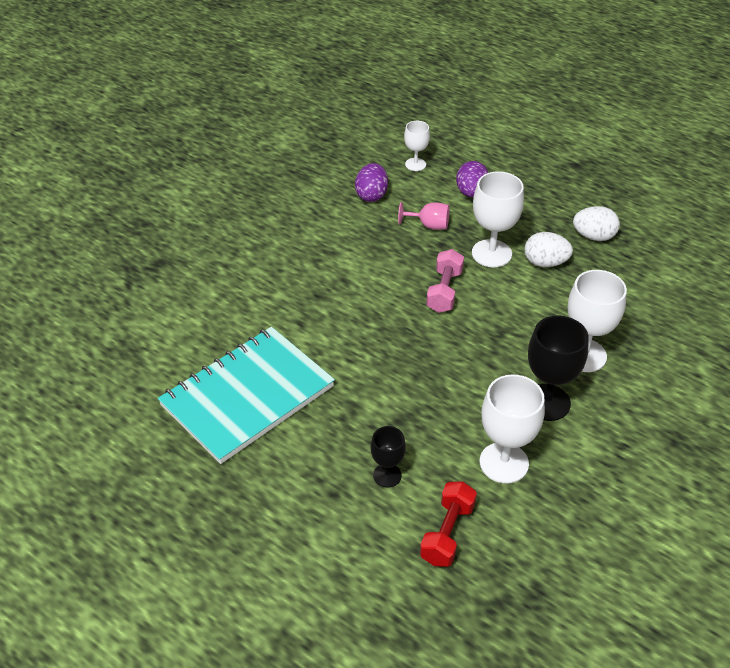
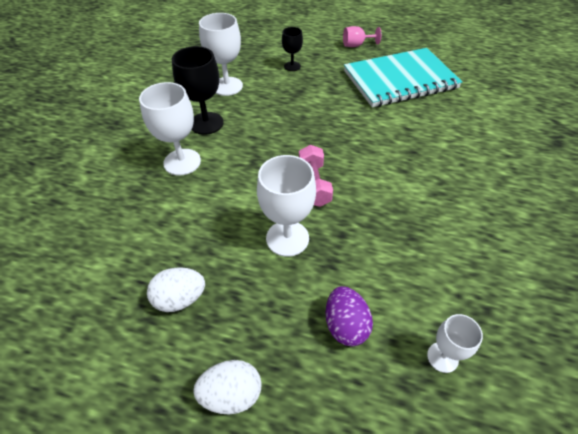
camera: 160 degrees right, 5 degrees up
(247, 396) = (400, 80): turquoise notebook -> turquoise notebook turned 45 degrees clockwise
(371, 195) = (455, 279): purple egg -> none
(429, 225) = (367, 255): pink goblet -> pink goblet (356, 45)
(447, 533) = (248, 53): red dumbbell -> none
(545, 263) = (230, 243): white egg -> white egg (231, 394)

